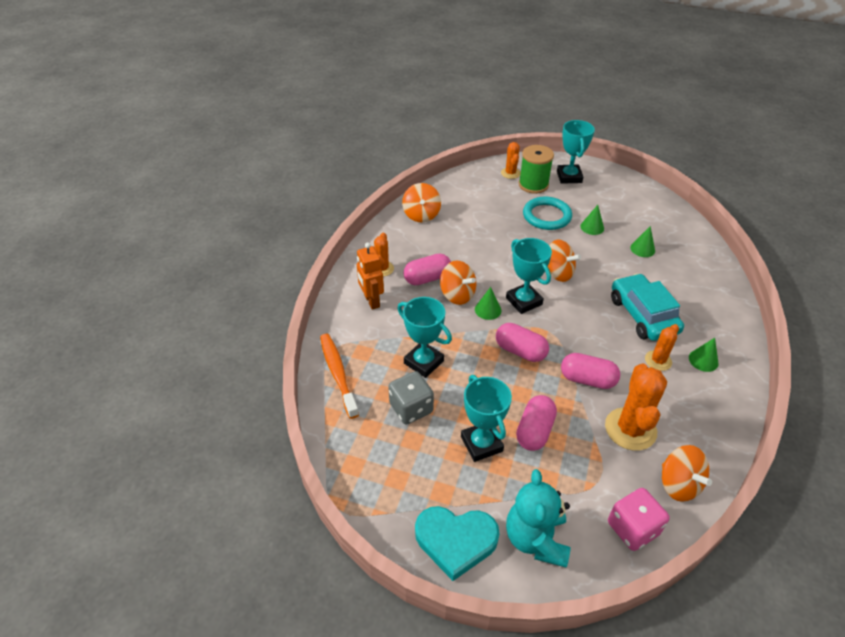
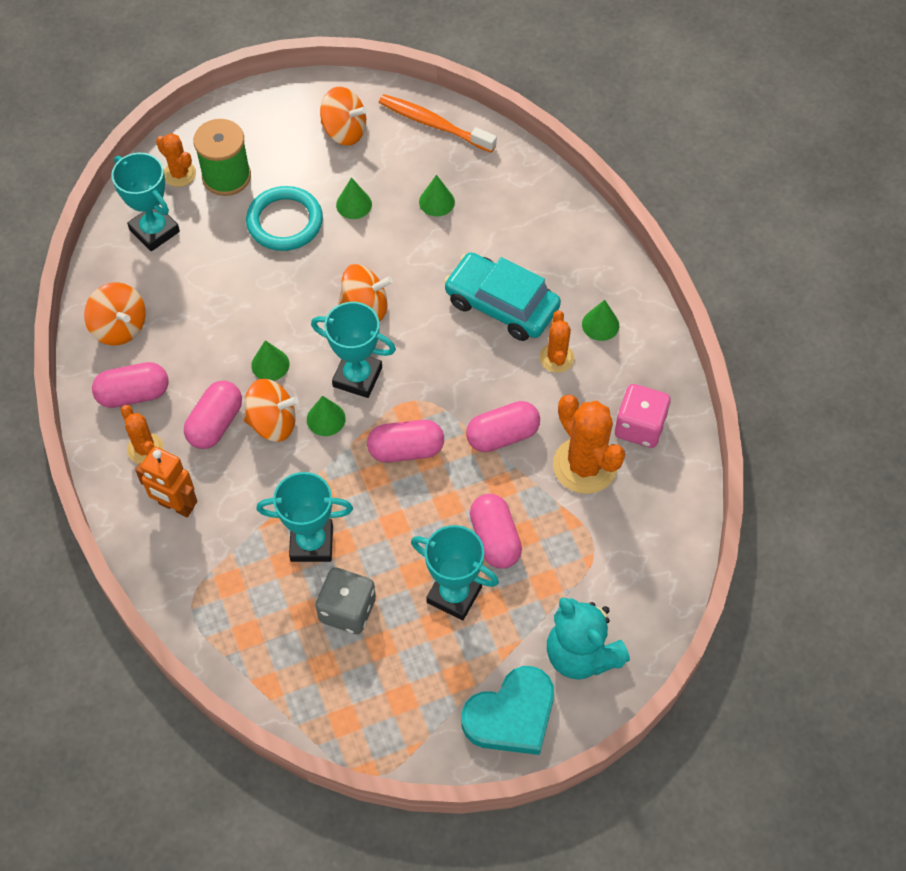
camera: 40 degrees left, 15 degrees up
(338, 373) = (227, 630): orange toothbrush -> orange toothbrush (433, 124)
(400, 244) = (133, 394): none -> pink capsule
(481, 269) = (270, 364): none -> green cone
(569, 177) = (263, 132): turquoise trophy -> turquoise trophy (154, 231)
(632, 528) = (657, 575): pink dice -> pink dice (639, 427)
(678, 484) = (667, 495): orange spinning top -> orange spinning top (344, 131)

